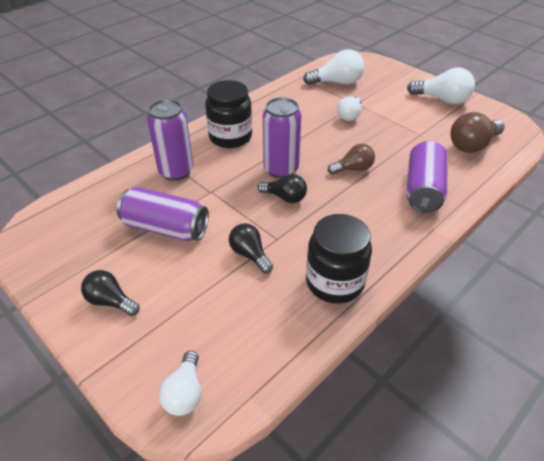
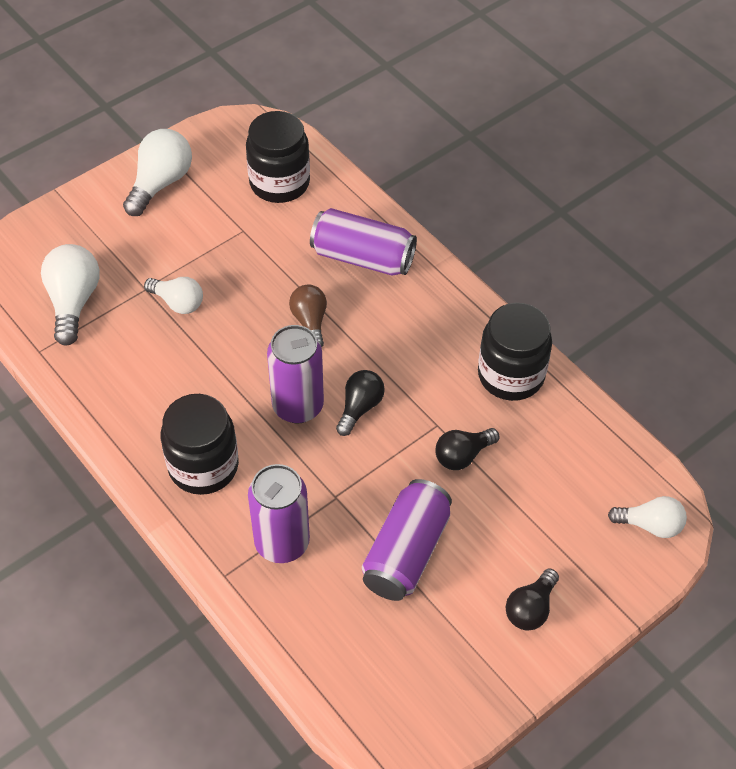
camera: 85 degrees left, 10 degrees up
(472, 145) = (279, 183): brown light bulb -> black jar

